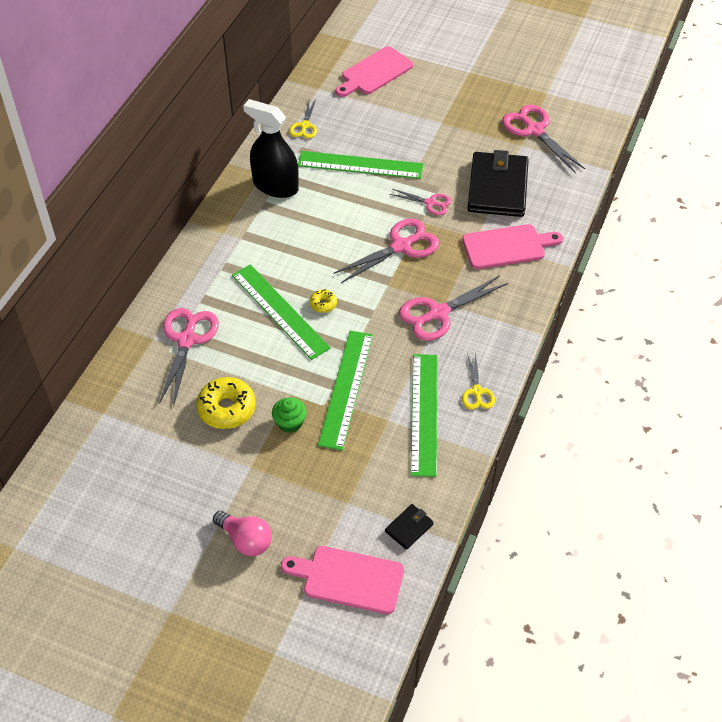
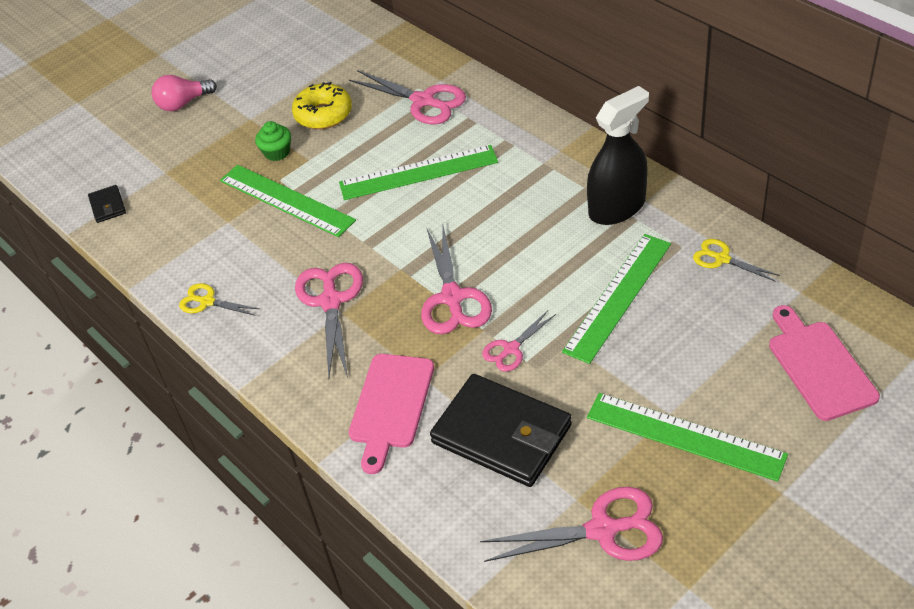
camera: 120 degrees right, 5 degrees down
(323, 304) = (406, 208): yellow donut -> none
(348, 579) = (97, 156): pink cutting board -> none
(424, 413) = (214, 251): green ruler -> green ruler (685, 436)

